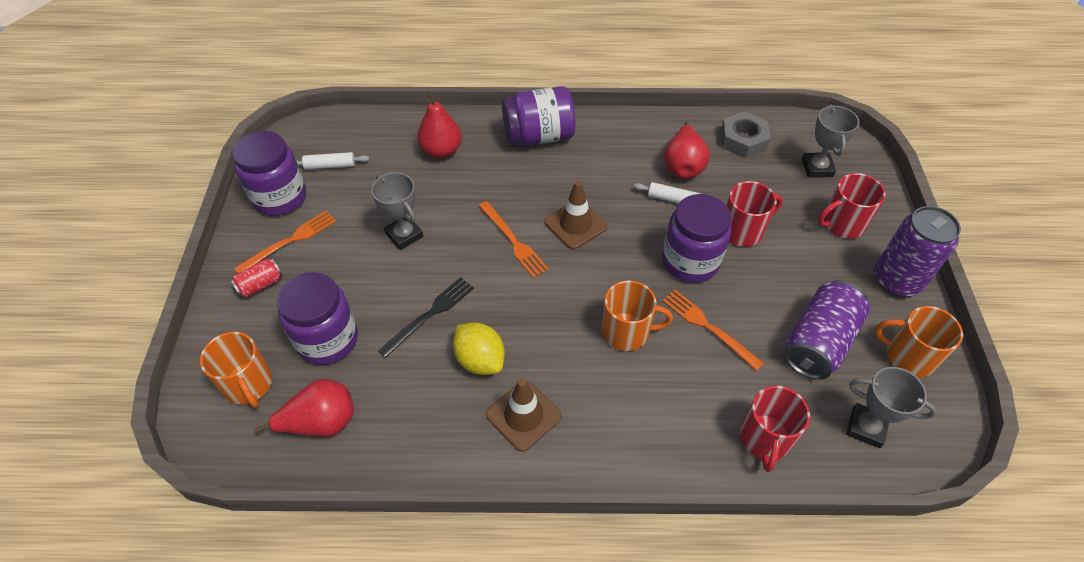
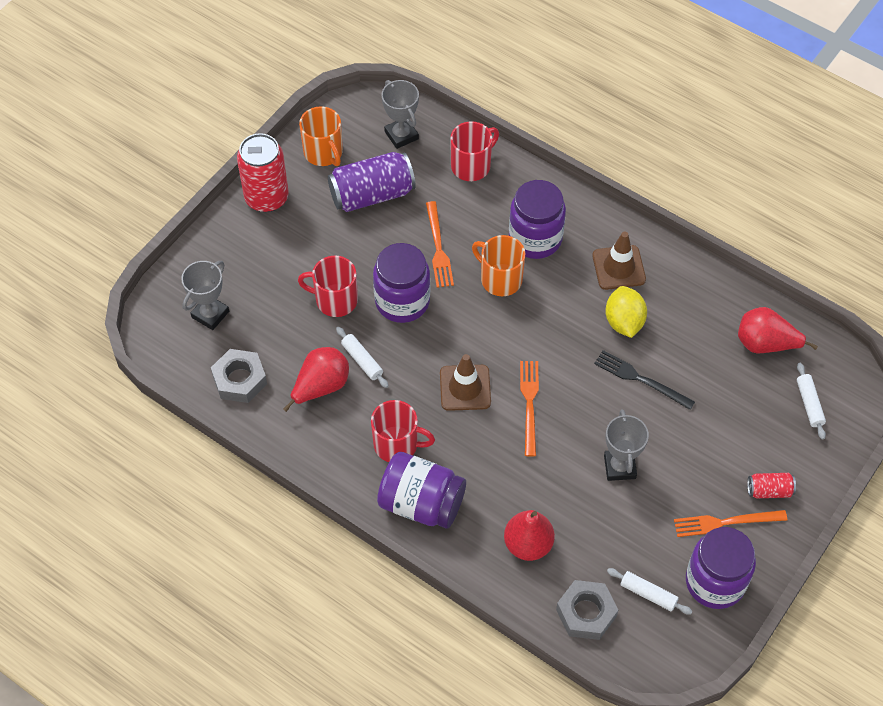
camera: 145 degrees left, 5 degrees up
(248, 384) = (809, 404): orange mug -> white rolling pin
(327, 339) = (733, 406): purple jar -> purple jar (535, 238)
(370, 134) = (586, 613): none -> grey nut
(430, 315) = (640, 379): black fork -> black fork turned 45 degrees clockwise
(842, 224) = (251, 258): red mug -> red mug (397, 445)
(896, 280) = (266, 198): purple can -> red can

